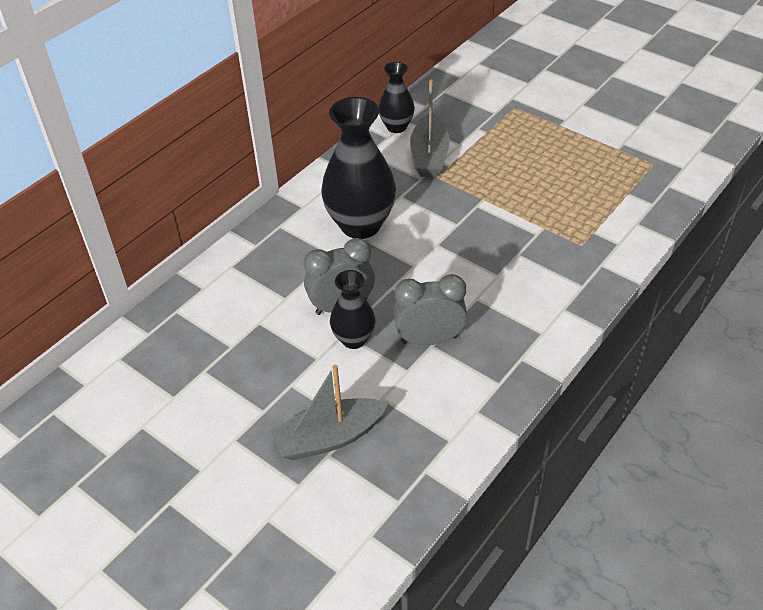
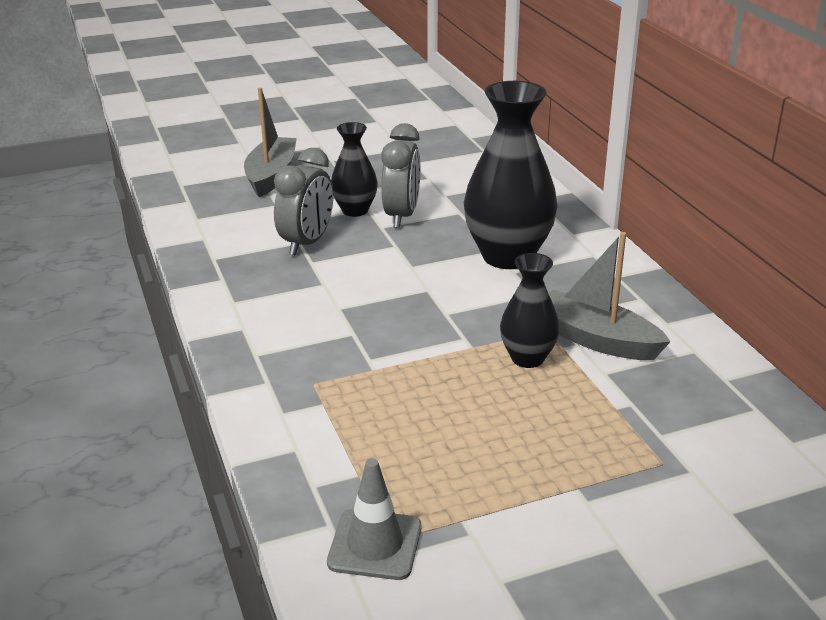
camera: 120 degrees right, 15 degrees down
(396, 127) = (685, 337): black vase -> black vase (527, 358)
(662, 167) = (375, 544): none -> grey traffic cone

